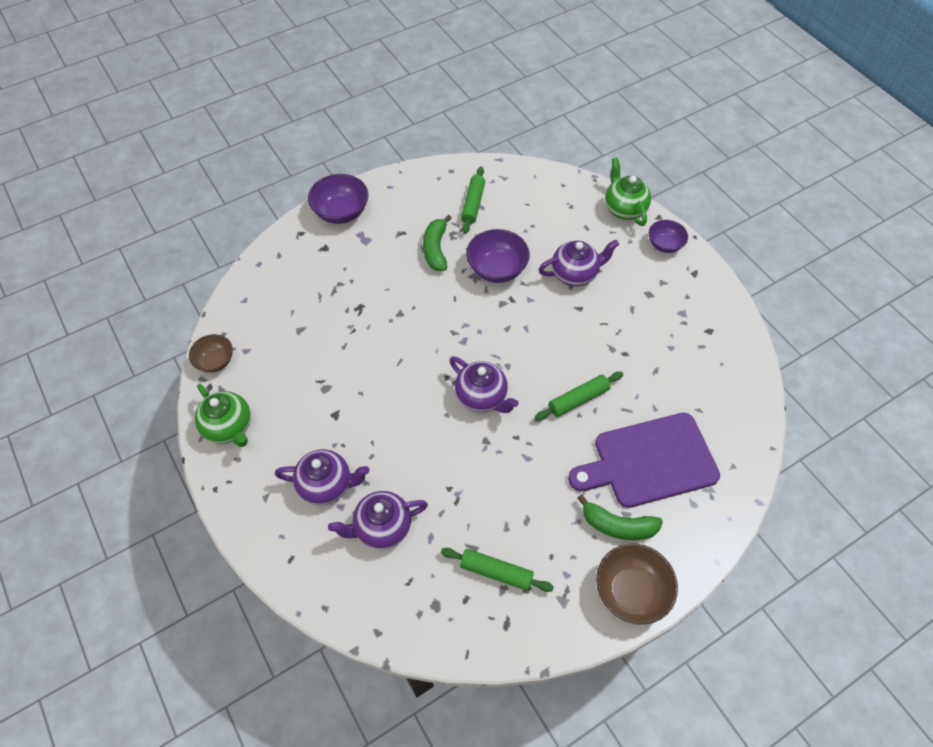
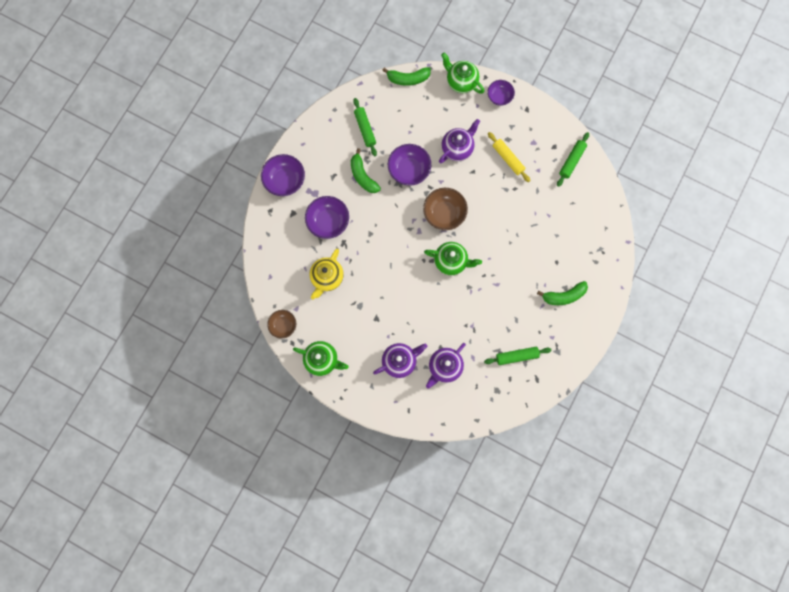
camera: 30 degrees left, 20 degrees up
(310, 335) = (327, 278): none -> yellow teapot
(358, 277) = (328, 222): none -> purple bowl
(482, 397) = (451, 261): purple teapot -> green teapot
(559, 179) = (408, 79): none -> green banana
(578, 399) = (504, 233): green rolling pin -> green rolling pin (571, 161)
(631, 591) = (587, 327): brown bowl -> brown bowl (444, 214)
(636, 315) = (508, 159): none -> yellow rolling pin
(649, 461) = (561, 249): purple cutting board -> none

